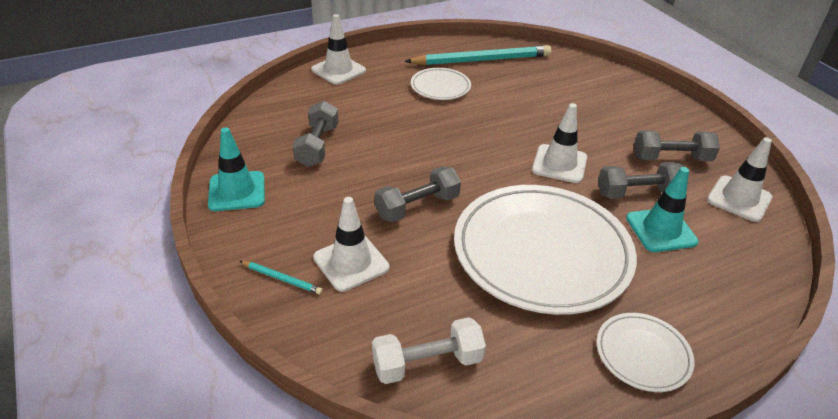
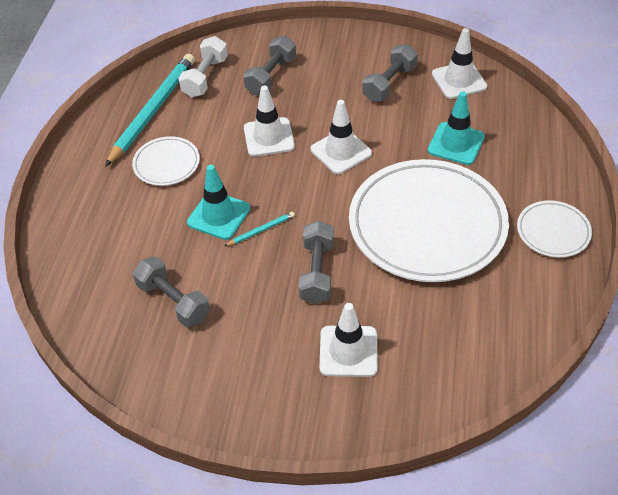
camera: 50 degrees left, 10 degrees up
(237, 191) = (188, 395): turquoise traffic cone -> turquoise traffic cone (219, 215)
(281, 279) = (331, 409): turquoise pencil -> turquoise pencil (261, 230)
(338, 70) = (62, 224): white traffic cone -> white traffic cone (269, 137)
(427, 363) = (483, 355): white dumbbell -> white dumbbell (205, 77)
(637, 193) = (410, 129): grey dumbbell -> grey dumbbell (271, 76)

